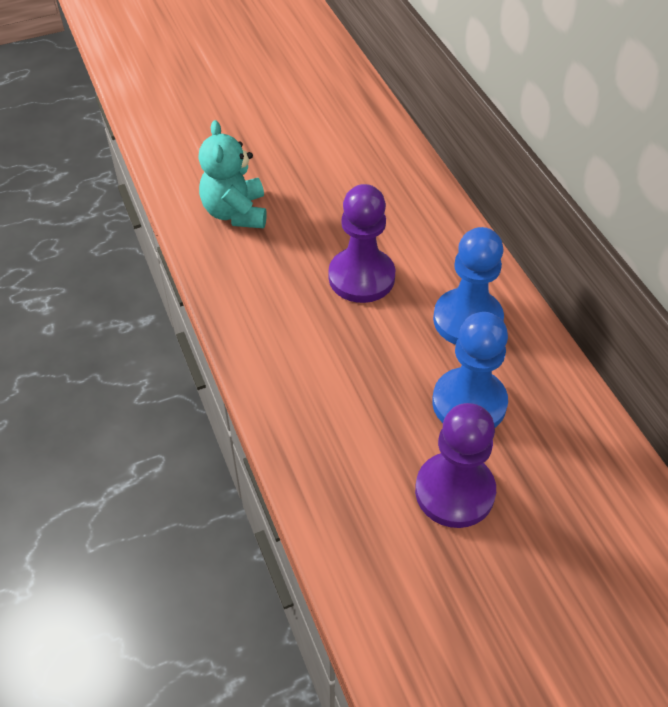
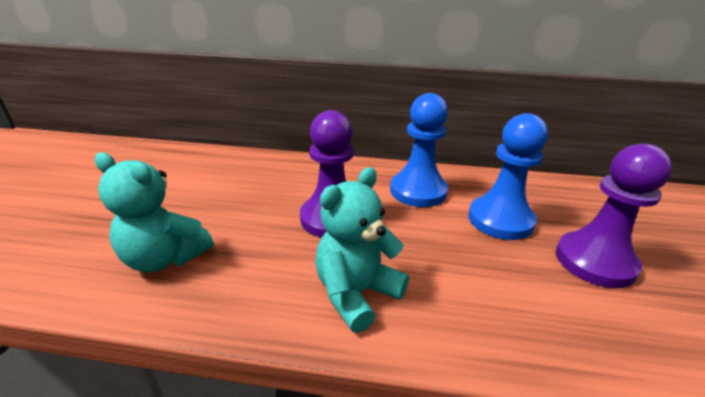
camera: 60 degrees left, 20 degrees down
(281, 336) = (356, 293): none -> turquoise teddy bear

